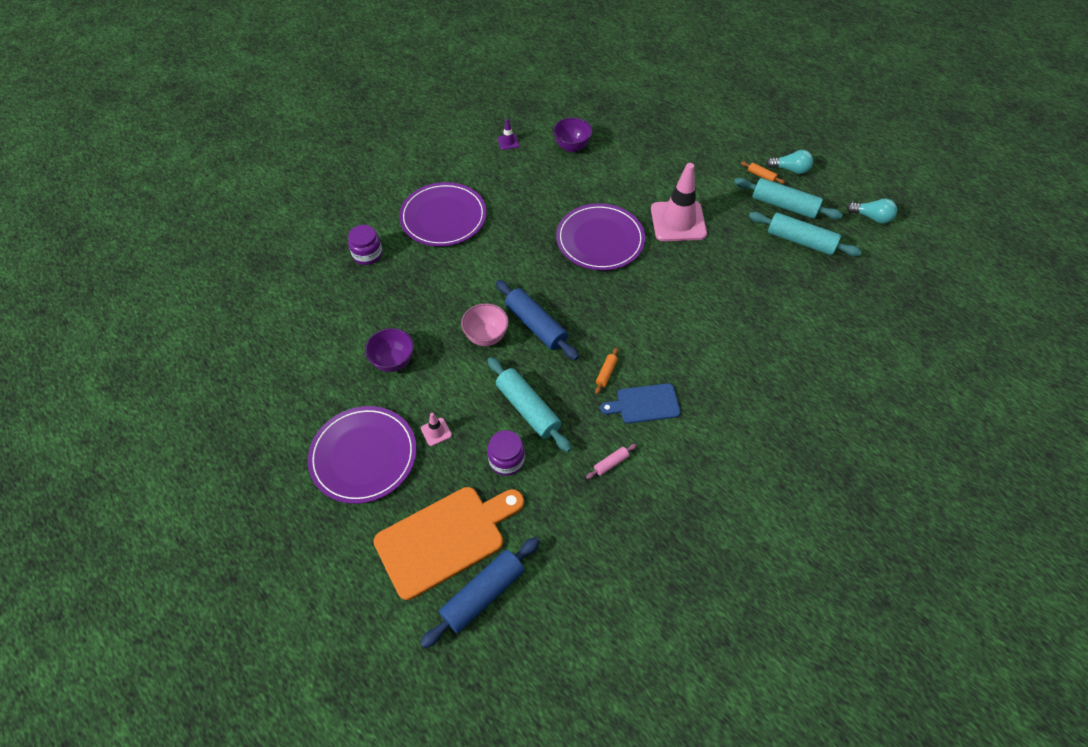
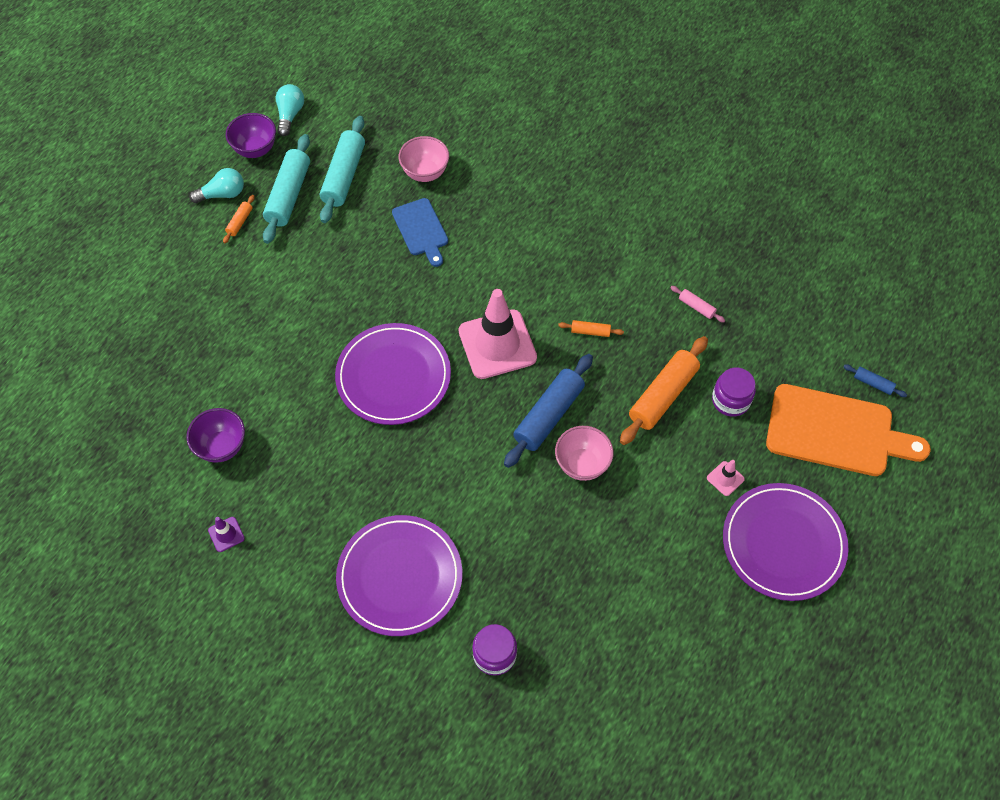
camera: 105 degrees left, 5 degrees up
(393, 361) = (652, 556): purple bowl -> purple bowl (255, 149)
(445, 538) = (836, 432): orange cutting board -> orange cutting board turned 150 degrees clockwise
(483, 594) = (873, 383): blue rolling pin -> blue rolling pin, size x0.46
(528, 409) = (663, 395): turquoise rolling pin -> orange rolling pin
(644, 404) = (616, 290): blue cutting board -> blue cutting board (421, 230)
(678, 221) = (341, 298): pink traffic cone -> pink traffic cone (497, 344)
(790, 169) = (222, 194): turquoise light bulb -> turquoise light bulb turned 75 degrees clockwise
(798, 294) = (425, 173): none -> pink bowl

